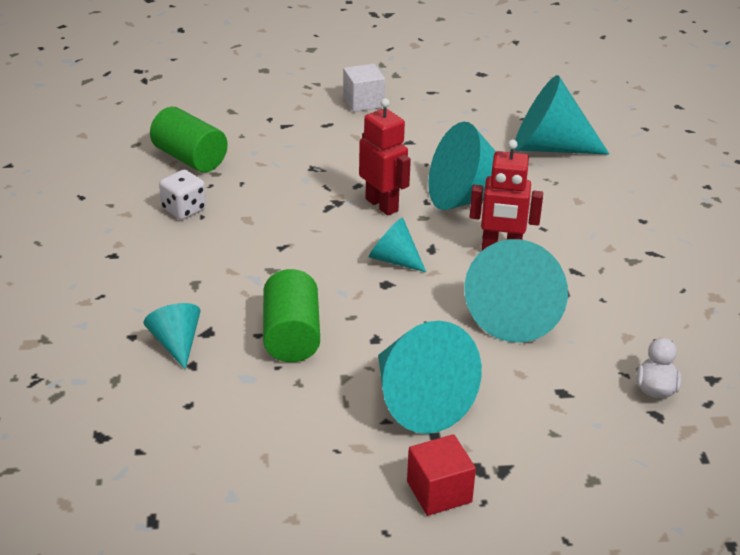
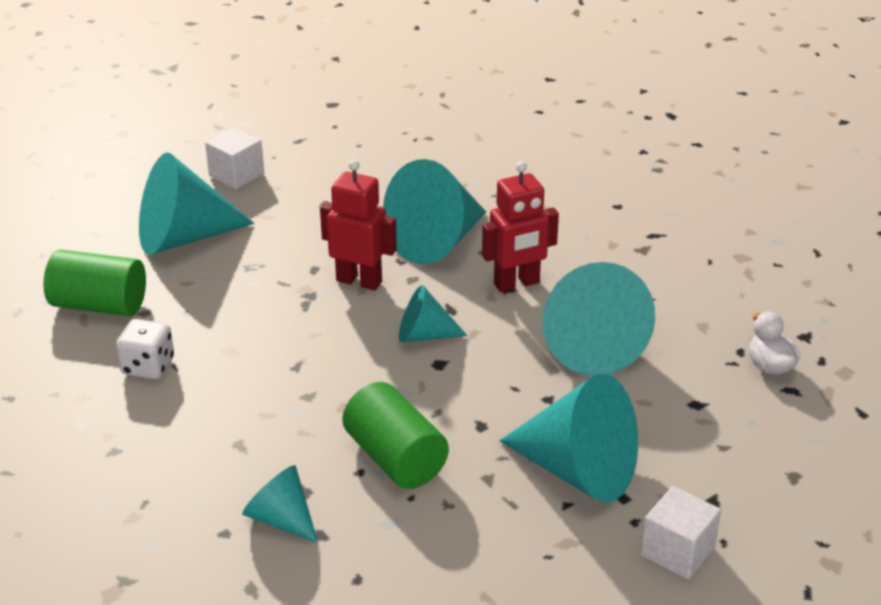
camera: 30 degrees left, 0 degrees up
(439, 492) = (677, 551): red cube -> white cube
(549, 147) = (468, 161): turquoise cone -> turquoise cone (184, 237)

